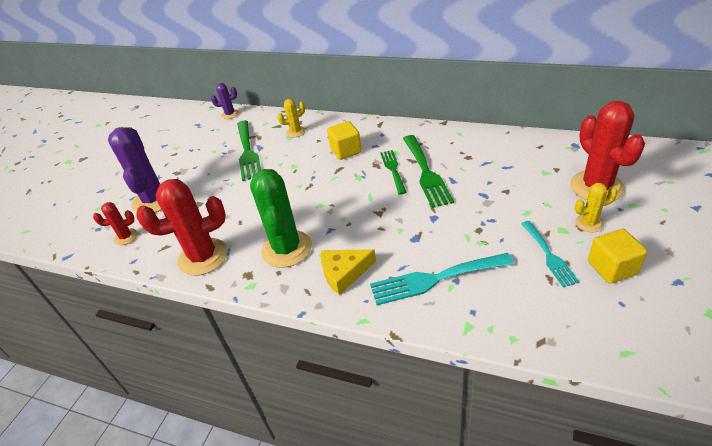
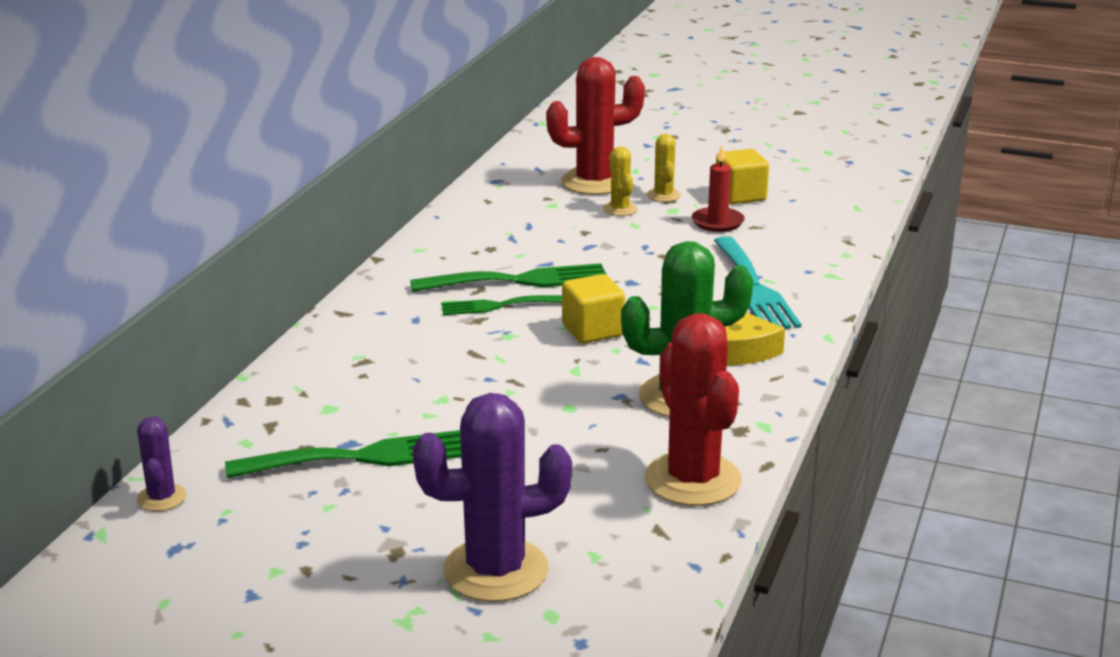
camera: 95 degrees left, 15 degrees down
(126, 237) = (619, 590): red cactus -> none
(296, 132) = (313, 401): yellow cactus -> yellow cactus (620, 209)
(346, 151) = (418, 346): yellow cube -> yellow cube (592, 330)
(549, 255) = (717, 222): turquoise fork -> red candle

